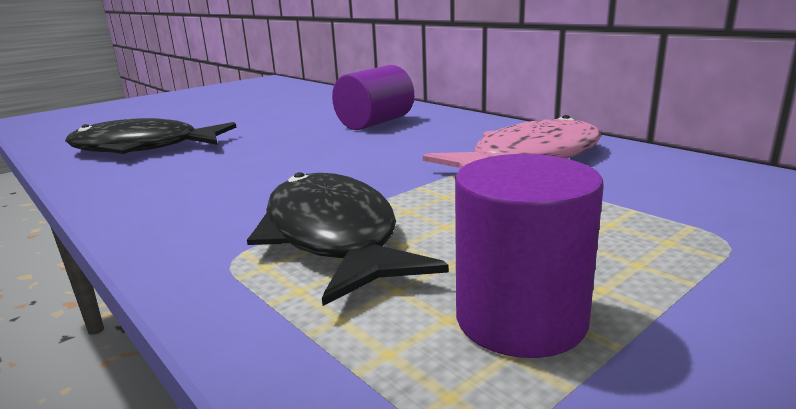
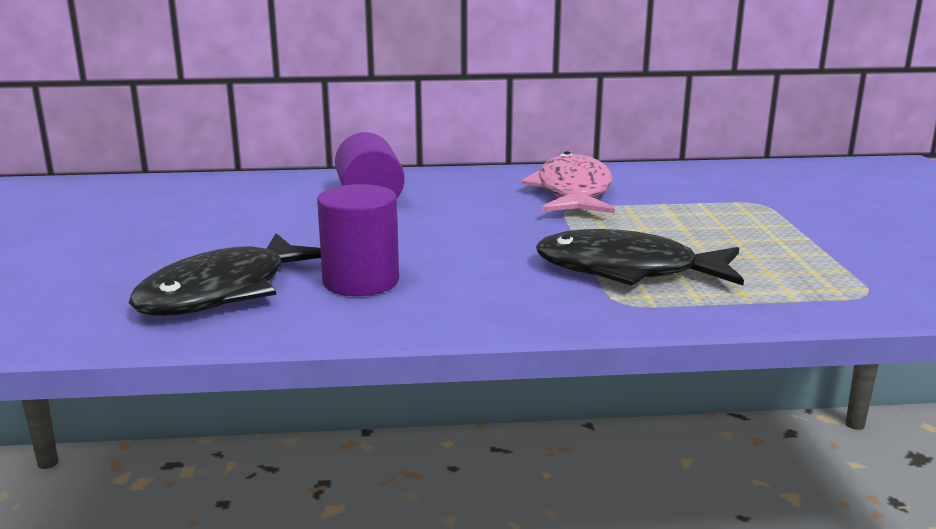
camera: 55 degrees left, 0 degrees up
(520, 318) = (786, 260): purple cylinder -> purple cylinder (361, 281)

